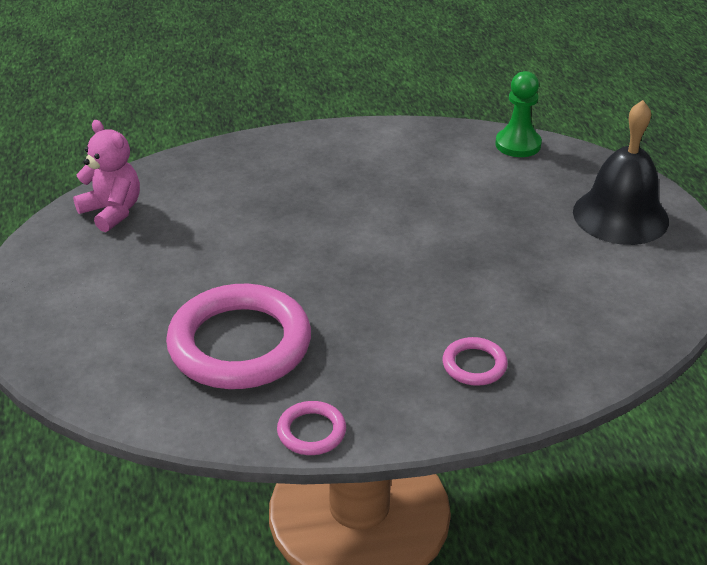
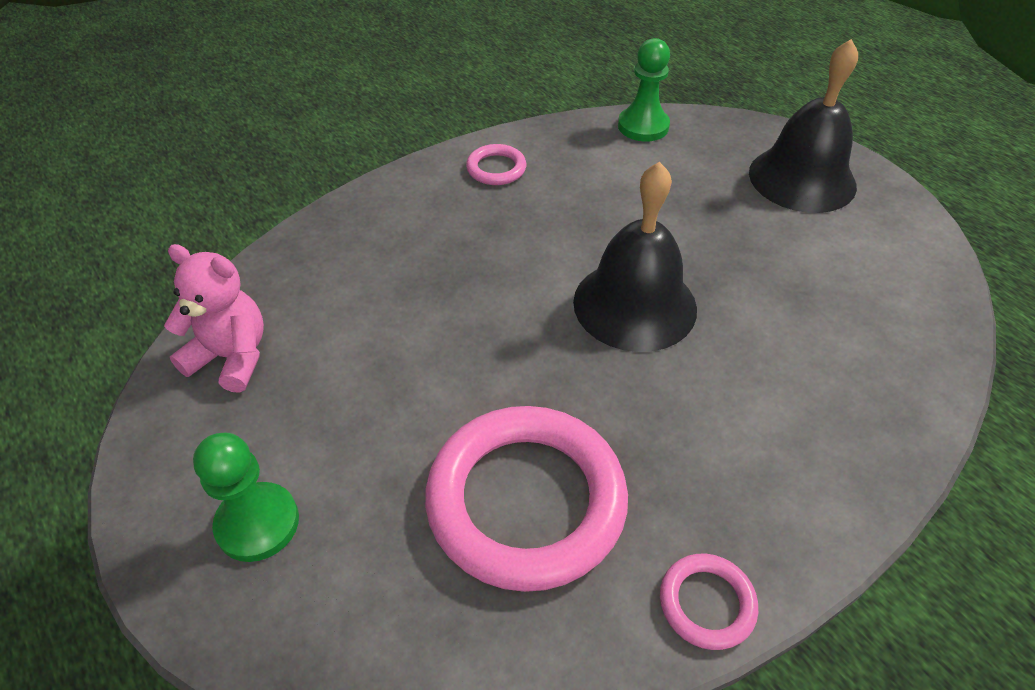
camera: 25 degrees left, 10 degrees up
(73, 302) = (257, 523): none -> green pawn
(406, 260) = (634, 304): none -> black bell
(474, 365) = (811, 420): pink ring -> pink ring (496, 168)

